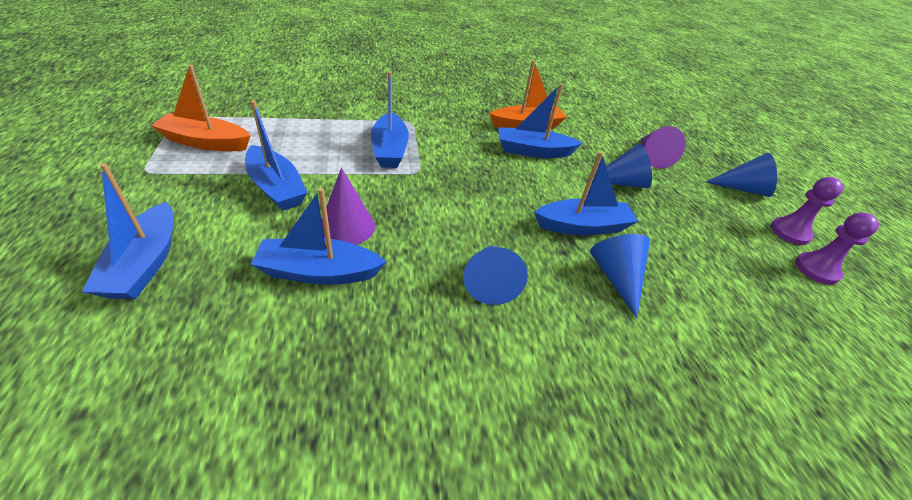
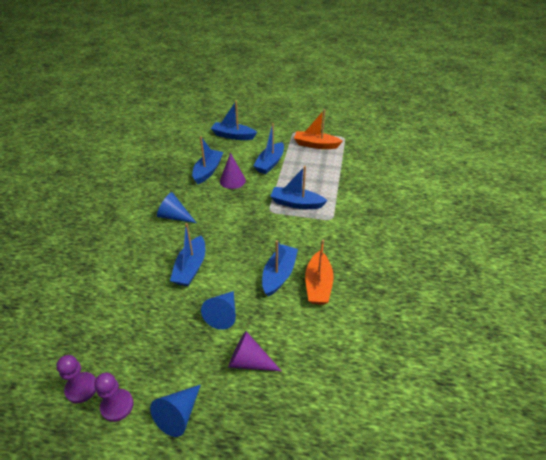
camera: 115 degrees right, 0 degrees up
(206, 142) = (316, 145): orange boat -> orange boat turned 105 degrees counterclockwise
(276, 188) = (270, 163): blue boat -> blue boat turned 45 degrees counterclockwise
(616, 277) = (148, 264): blue cone -> none

